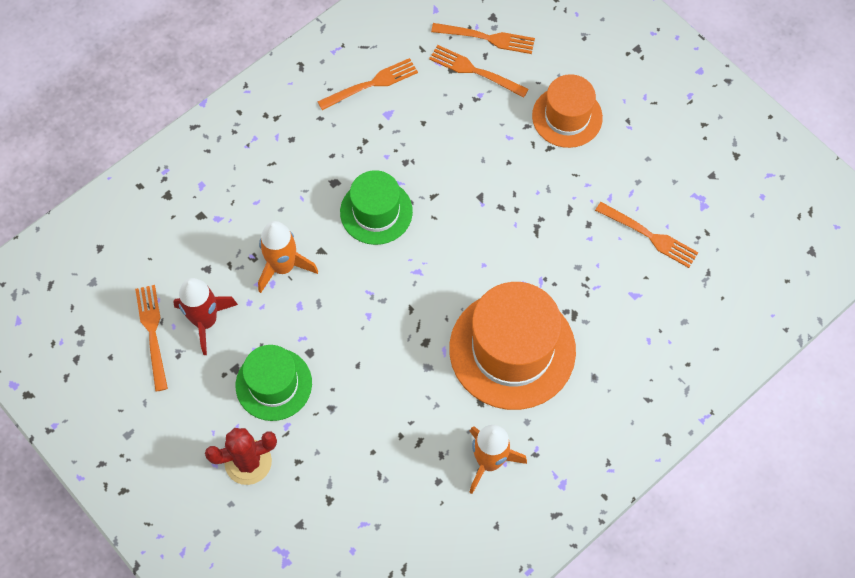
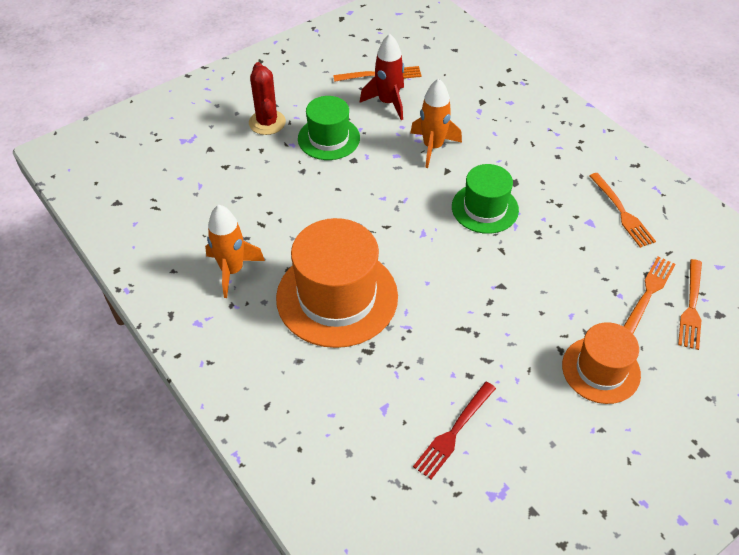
camera: 95 degrees right, 15 degrees down
(649, 236) = (454, 432): orange fork -> red fork

